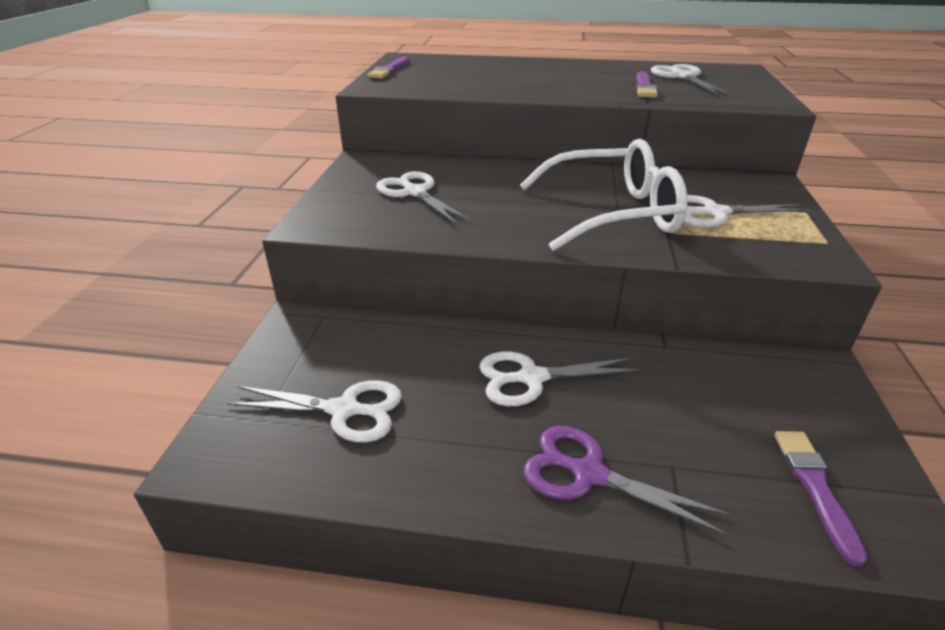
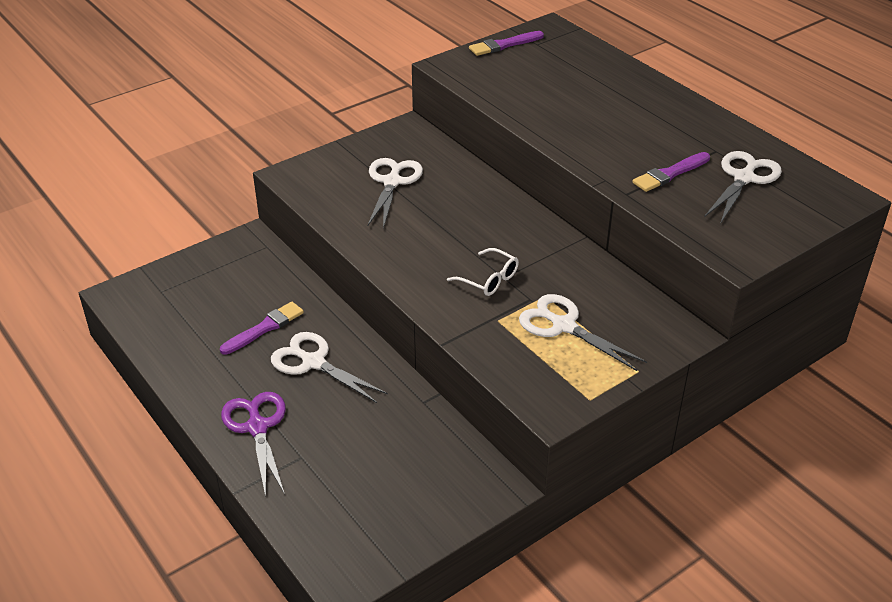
camera: 45 degrees right, 5 degrees up
(344, 410) = (201, 312): white scissors -> none
(613, 213) = (489, 279): white glasses -> white glasses, size x0.42
(815, 487) = (350, 521): purple brush -> purple brush (264, 328)

